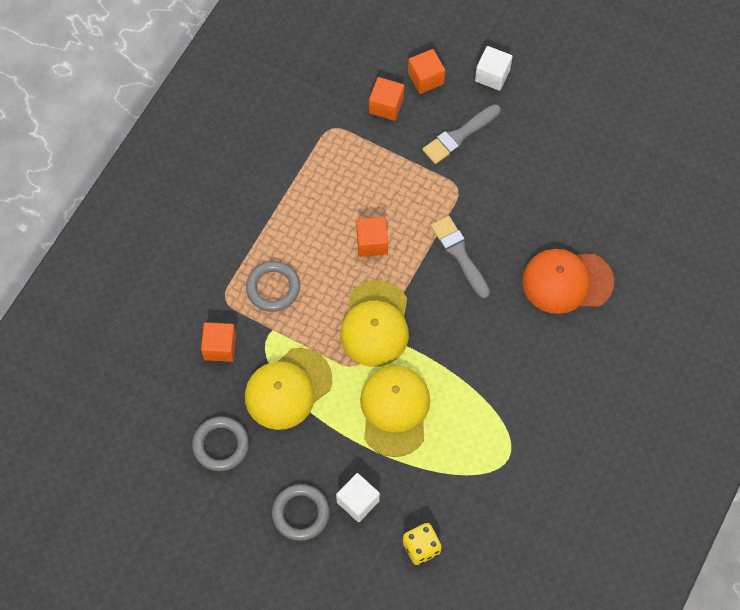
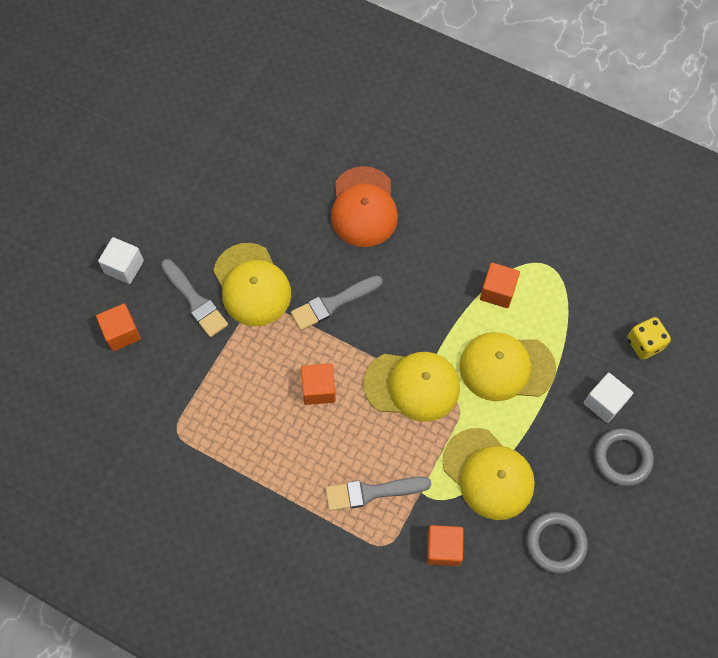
camera: 90 degrees left, 0 degrees up
(273, 288) = (372, 492): grey ring -> grey brush
(386, 106) = (152, 374): orange cube -> orange cube (497, 291)
(477, 183) = (252, 285): none -> yellow cap

